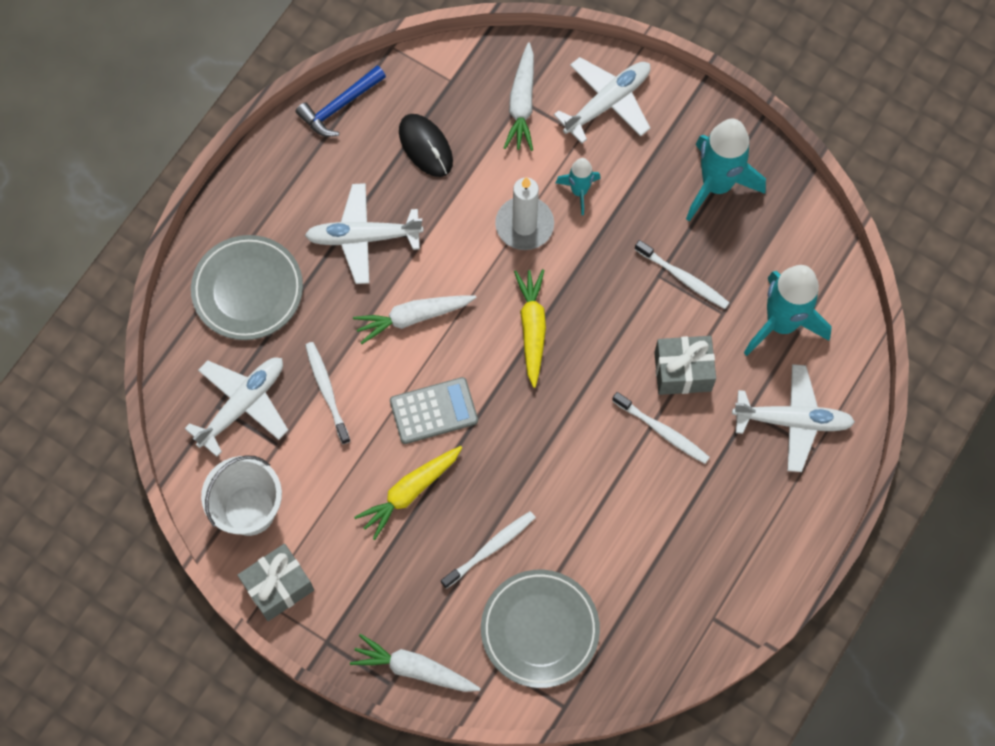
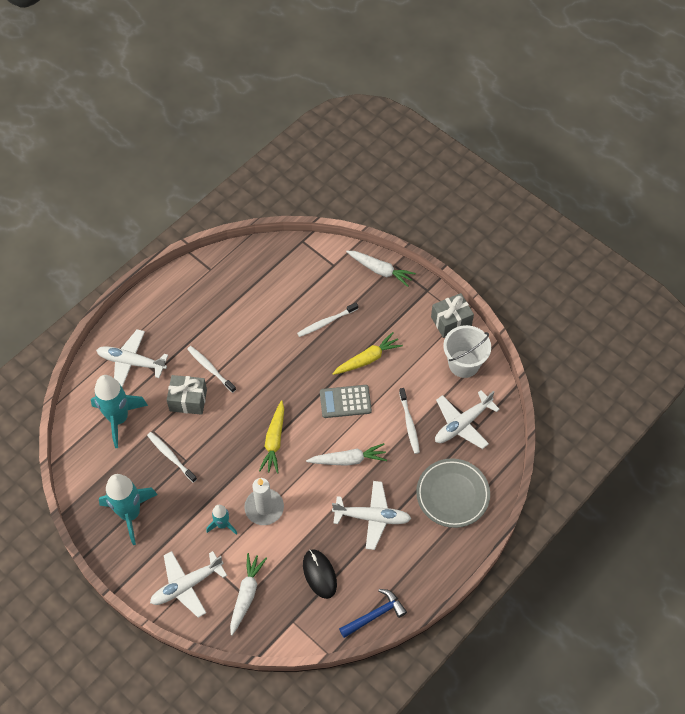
camera: 170 degrees left, 10 degrees down
(540, 630) = (307, 278): grey plate -> none

